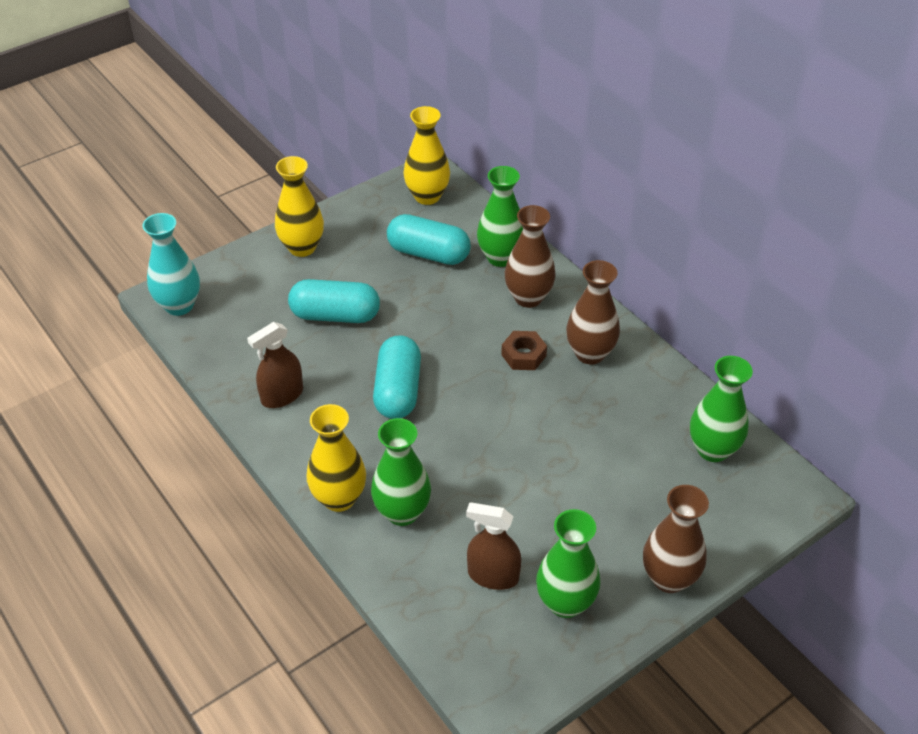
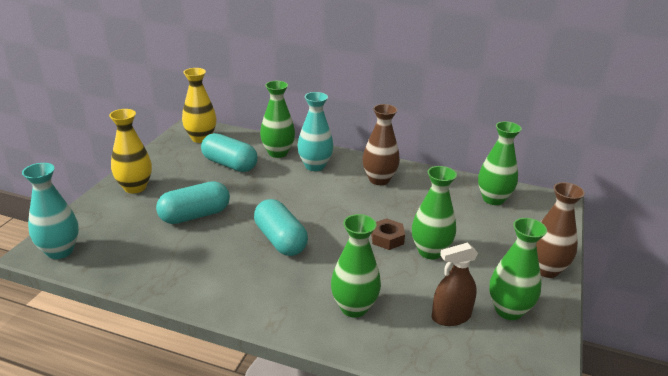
camera: 35 degrees left, 15 degrees down
(282, 395) = (197, 275): brown spray bottle -> none
(339, 498) = (301, 319): yellow vase -> none
(428, 254) = (229, 164): turquoise capsule -> turquoise capsule turned 45 degrees clockwise
(523, 355) = (342, 193): brown nut -> brown nut (387, 238)
(528, 297) = (315, 166): brown vase -> turquoise vase
(551, 485) = (430, 251): none -> green vase

